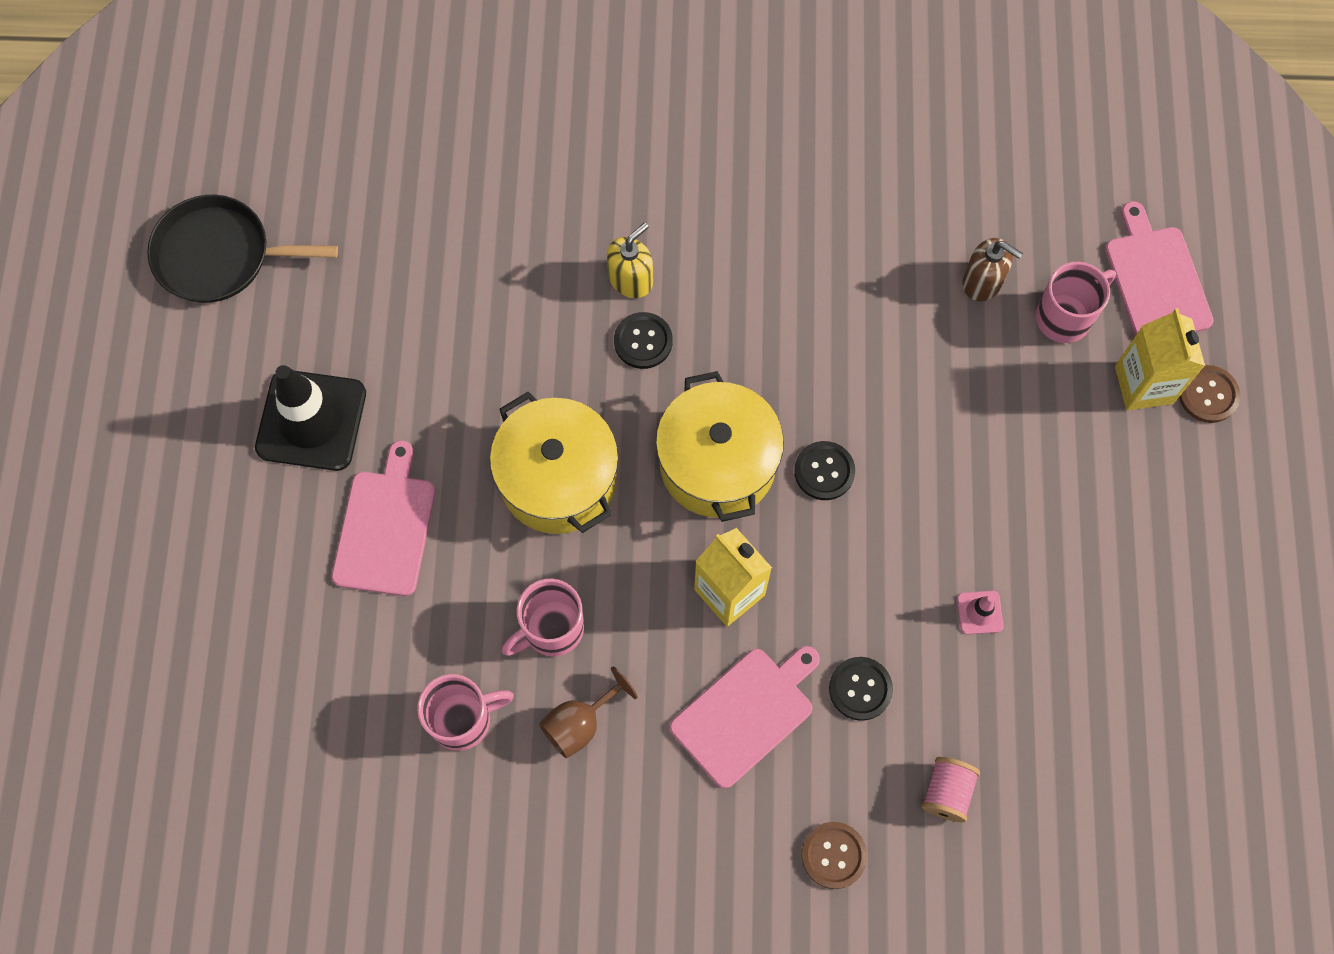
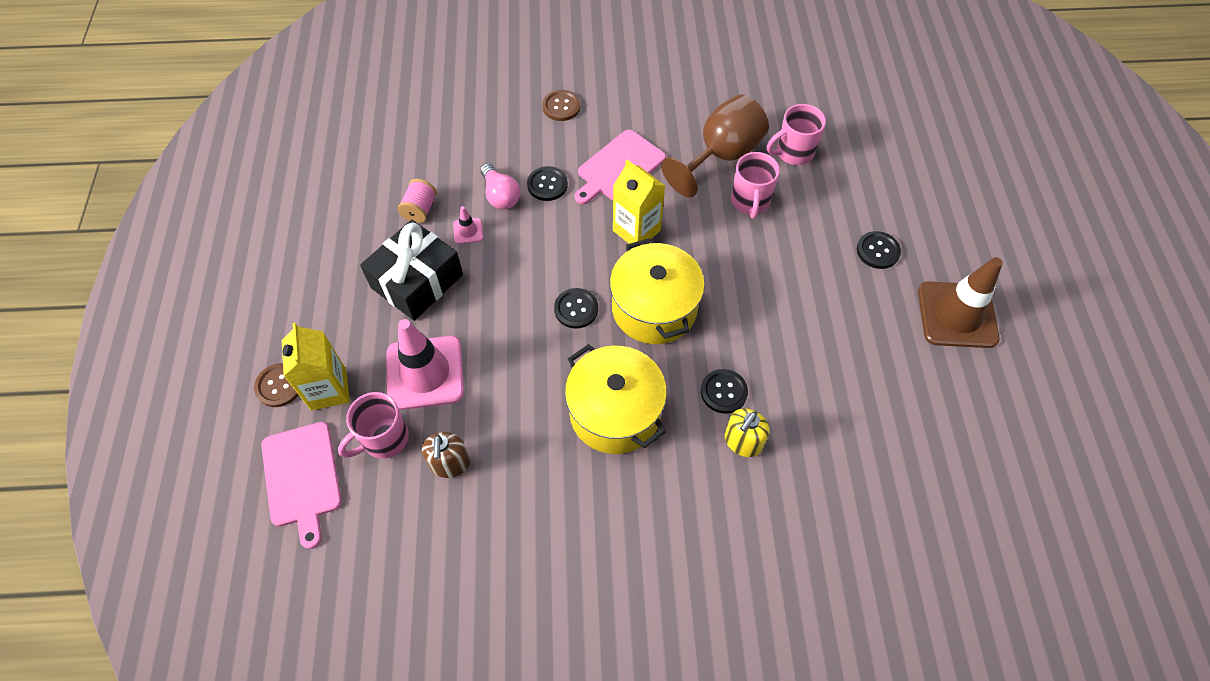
camera: 175 degrees right, 10 degrees down
(219, 255) = (1084, 434): black pan -> none
(311, 420) = (957, 315): black traffic cone -> brown traffic cone
(386, 527) = (877, 251): pink cutting board -> black button
(551, 629) = (750, 202): pink mug -> pink mug turned 135 degrees clockwise
(558, 479) = (767, 289): yellow pot -> yellow pot (615, 412)
(580, 723) = (721, 155): brown goblet -> brown goblet, size x1.80
(933, 674) = (500, 195): none -> pink light bulb
(947, 792) = (494, 138): pink spool -> pink spool (420, 209)
(982, 282) = (450, 463): brown soap dispenser -> brown soap dispenser turned 120 degrees counterclockwise
(1023, 397) = (425, 373): none -> pink traffic cone
(1047, 533) = (417, 281): none -> black gift

